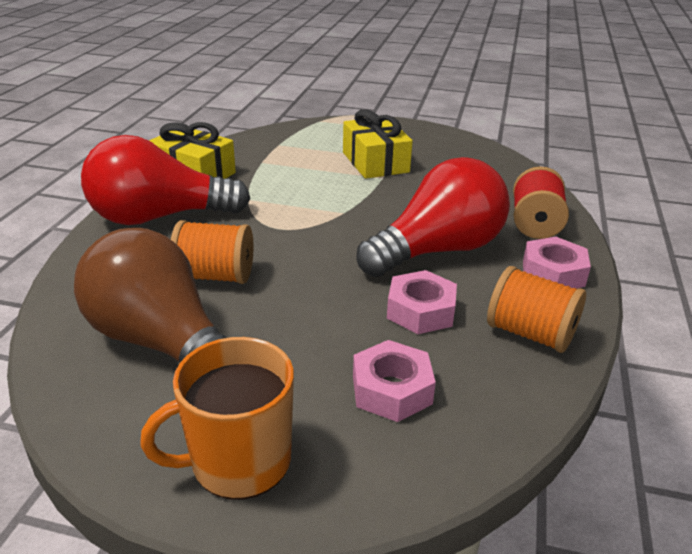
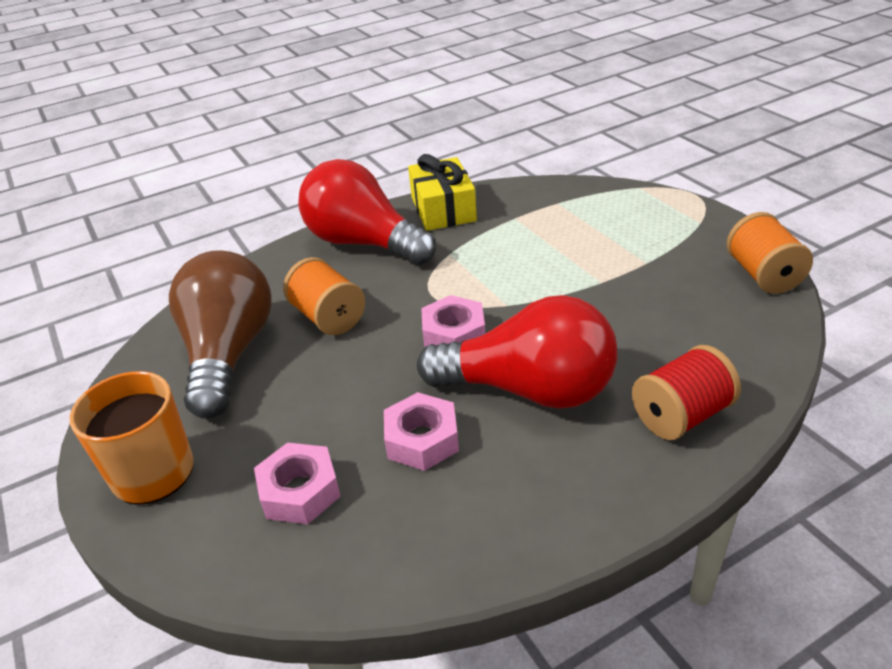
camera: 50 degrees right, 5 degrees up
(375, 162) = (621, 260): yellow gift -> none
(530, 333) = (477, 524): orange spool -> orange spool (763, 275)
(553, 273) = (605, 480): pink nut -> pink nut (454, 334)

